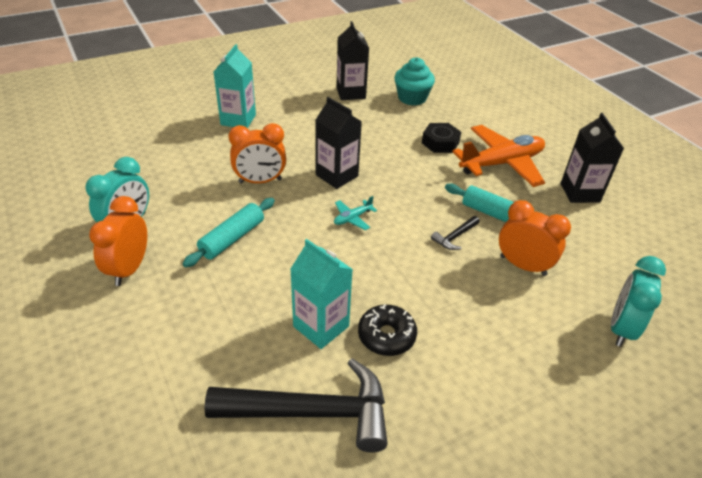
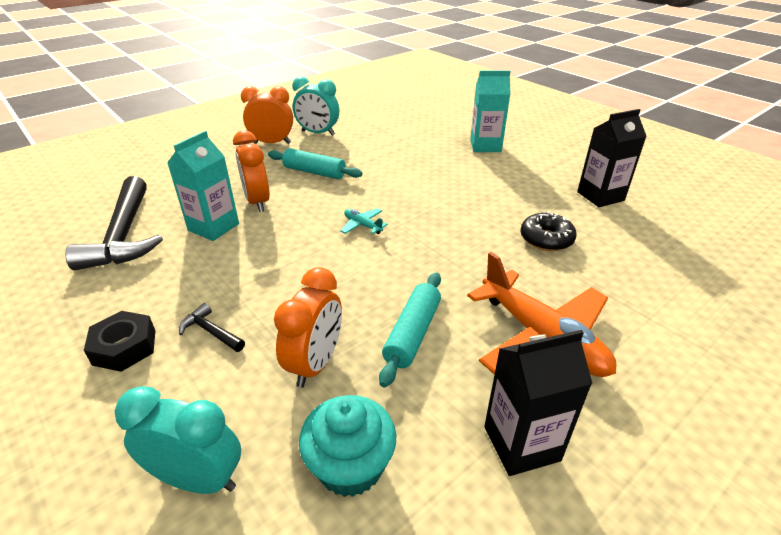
camera: 80 degrees right, 5 degrees down
(260, 181) = (397, 171): orange clock -> orange clock (257, 202)
(337, 175) = (429, 208): black carton -> none
(386, 336) = (200, 263): black donut -> black donut (546, 239)
(412, 98) = (639, 241): turquoise cupcake -> turquoise cupcake (350, 466)
(440, 143) = (549, 274): black nut -> black nut (124, 347)
(455, 237) = (354, 299): black hammer -> black hammer (211, 331)

